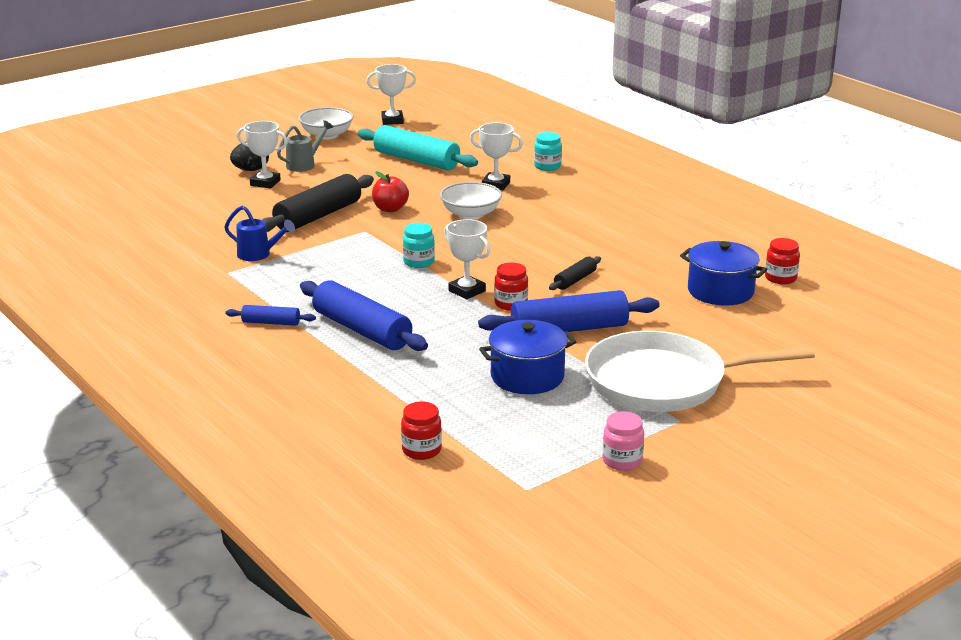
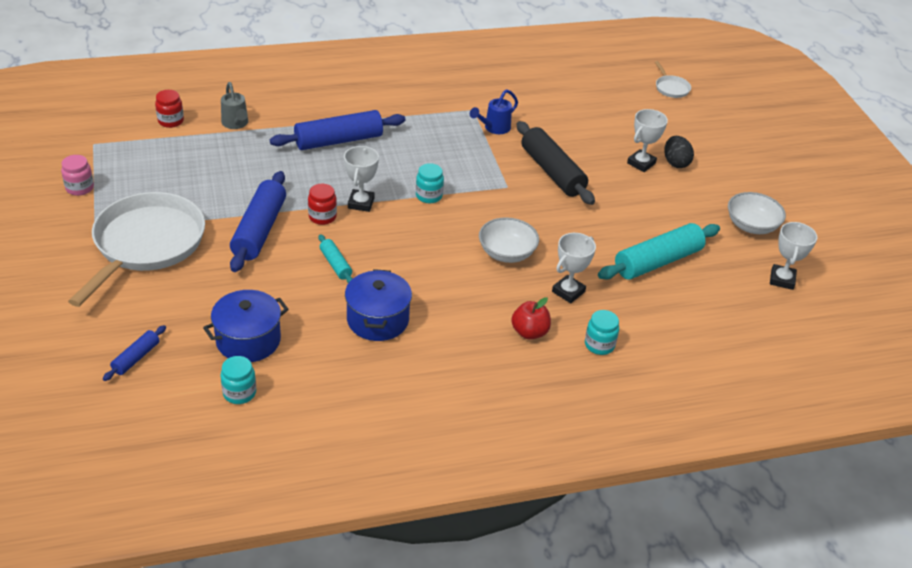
camera: 110 degrees right, 15 degrees up
(99, 187) = (671, 88): none -> white pan
(271, 322) = (380, 109): blue rolling pin -> blue rolling pin (136, 358)
(304, 164) = (676, 194): grey watering can -> grey watering can (236, 124)
(390, 209) = (545, 212): red apple -> red apple (529, 332)
(467, 291) = (361, 203): white trophy -> white trophy turned 60 degrees counterclockwise
(527, 376) = (213, 187): blue pot -> blue pot (378, 320)
(575, 280) = (336, 264): black rolling pin -> turquoise rolling pin
(780, 278) = (239, 393): red jar -> turquoise jar

